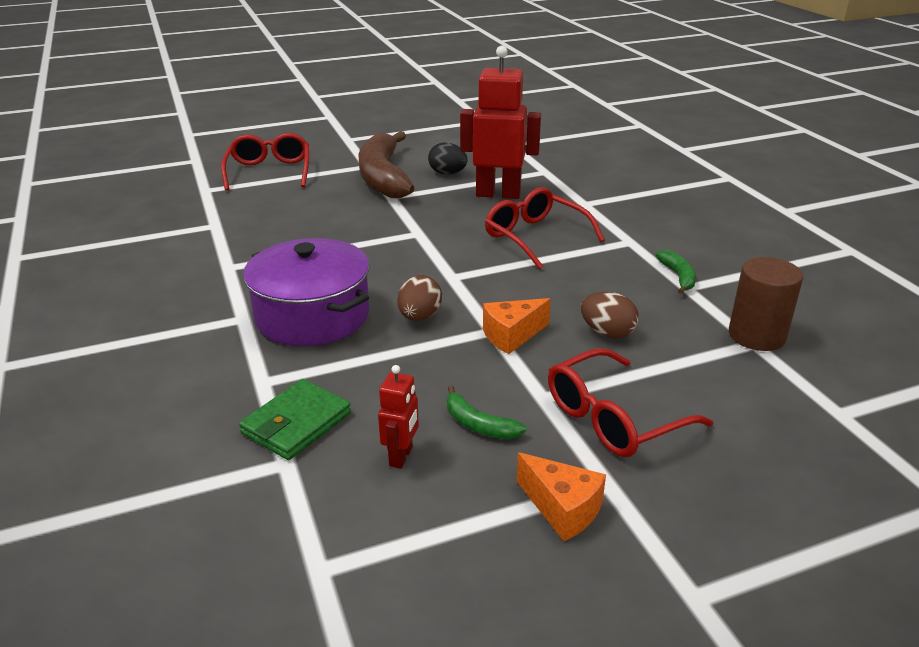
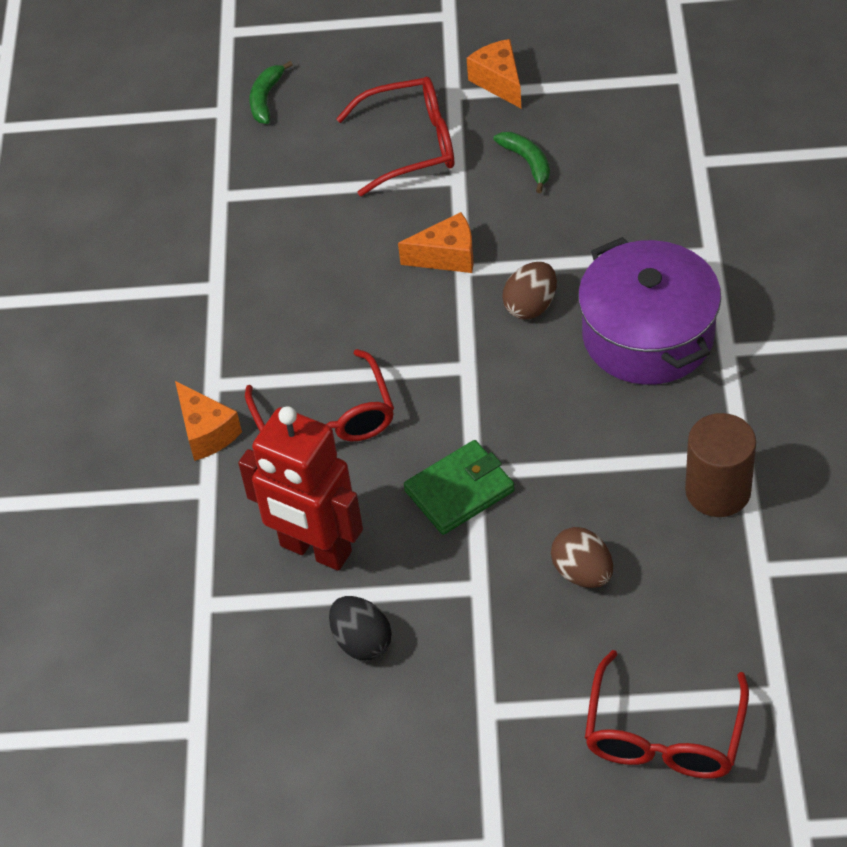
camera: 155 degrees left, 20 degrees up
(296, 423) = (684, 196): green wallet -> green wallet (459, 491)
(383, 177) = (472, 658): brown banana -> none
(401, 456) = (603, 147): red robot -> none
(607, 333) = (349, 239): brown egg -> brown egg (582, 572)
(610, 222) = (207, 432): none -> orange cheese
(678, 276) = (210, 305): green banana -> green banana (266, 98)
(756, 336) = (209, 203): brown cylinder -> brown cylinder (718, 491)

